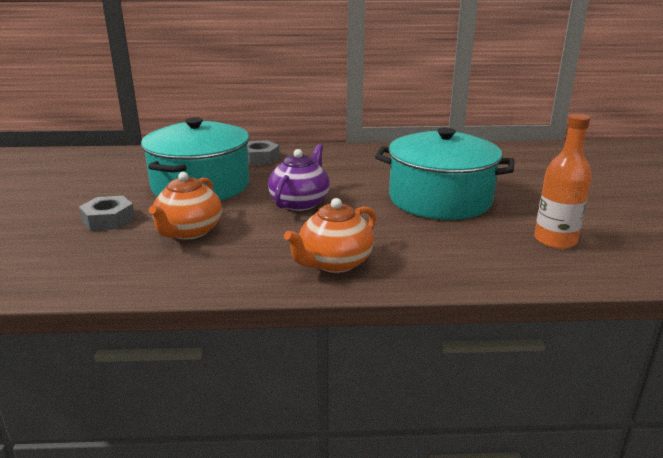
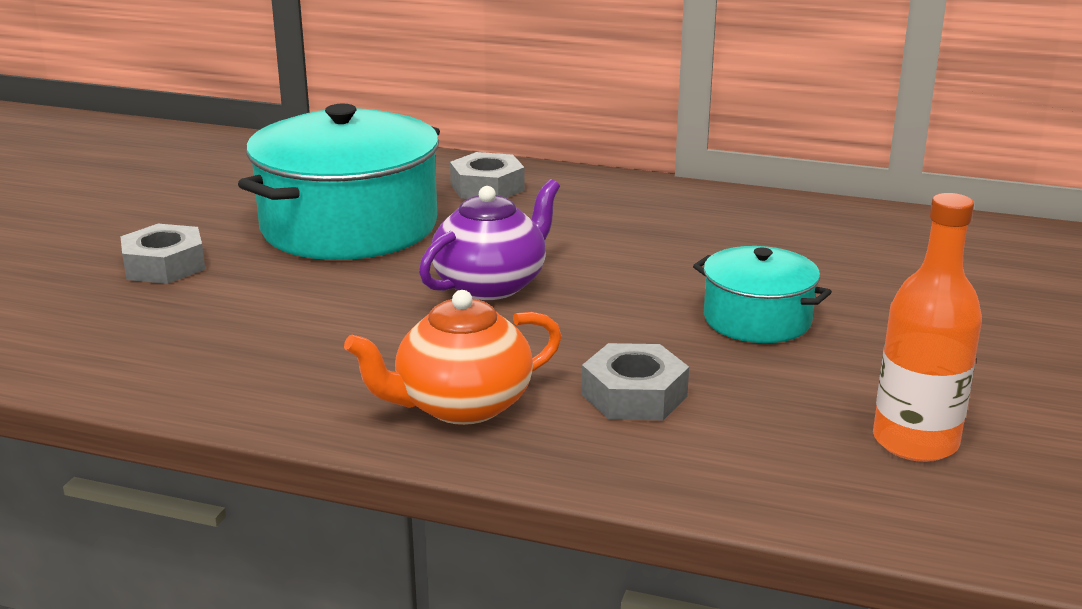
camera: 20 degrees right, 0 degrees up
(188, 232) = (269, 307): orange teapot -> none
(415, 242) = (634, 395): none -> grey nut
(440, 199) = (757, 319): turquoise pot -> turquoise pot, size x0.53

